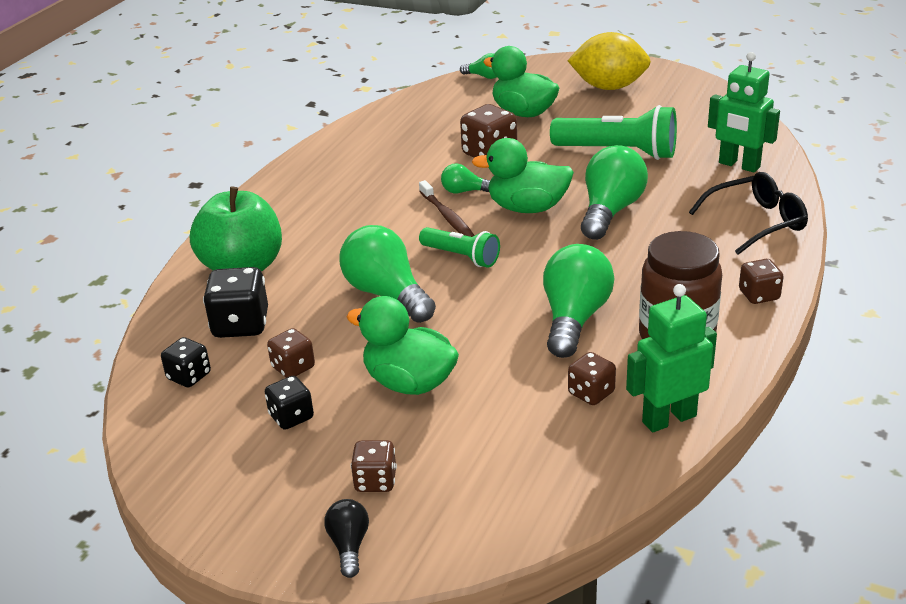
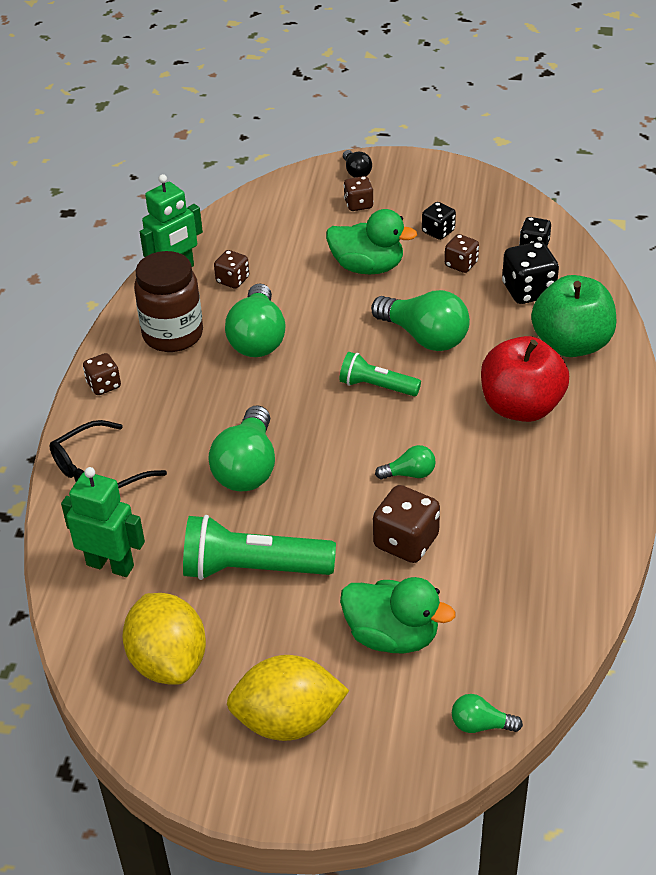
camera: 165 degrees right, 10 degrees up
(334, 224) = (521, 407): none -> red apple
(447, 216) = (412, 434): brown toothbrush -> none
(527, 208) = (334, 459): green duck -> none
(690, 116) = (168, 661): none -> yellow lemon

